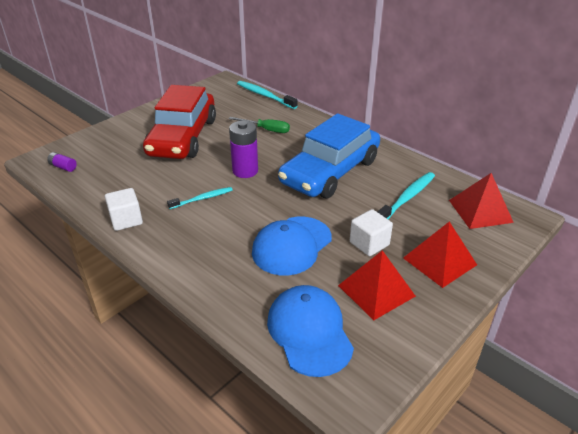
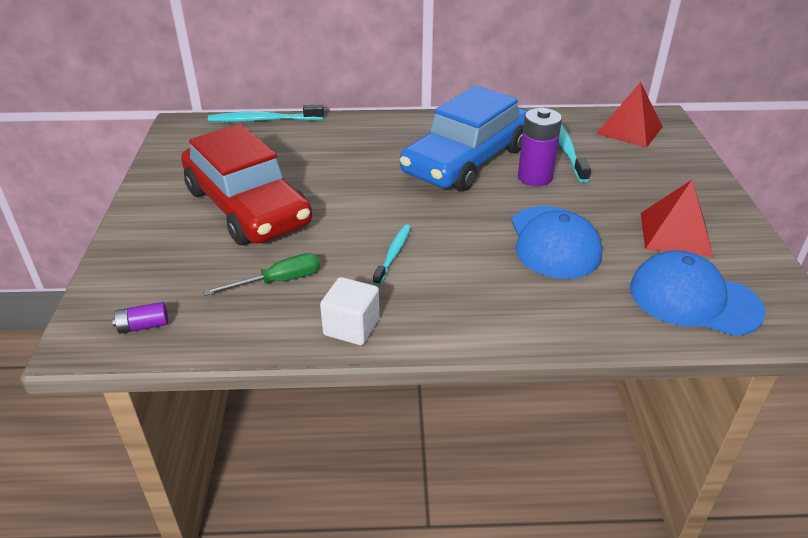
camera: 45 degrees left, 0 degrees up
(245, 171) = (386, 203): purple battery -> purple battery (535, 177)
(266, 130) = (331, 153): green screwdriver -> green screwdriver (278, 281)
(330, 171) = (466, 160): blue car -> blue car turned 45 degrees clockwise
(369, 243) = (605, 201): white cube -> none
(439, 261) = (671, 183): red pyramid -> none

